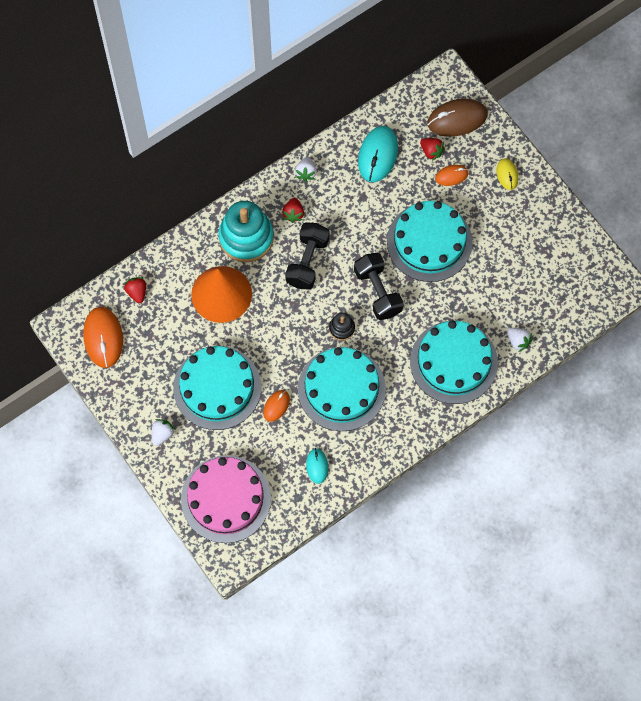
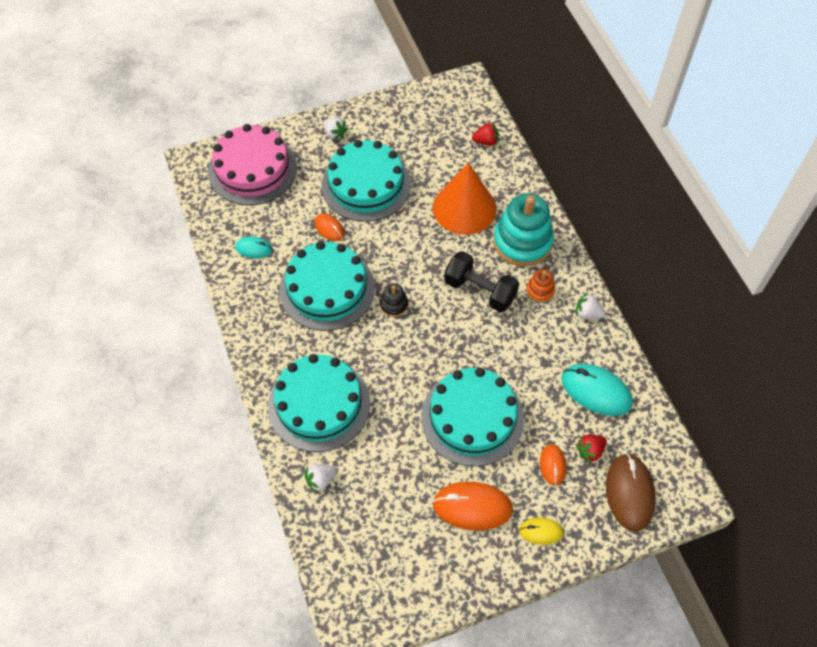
camera: 105 degrees right, 10 degrees down
(103, 338) = (446, 108): orange mouse -> orange mouse (472, 507)
(293, 214) = (540, 290): red strawberry -> orange stacking toy
(378, 292) = (425, 349): black dumbbell -> none

